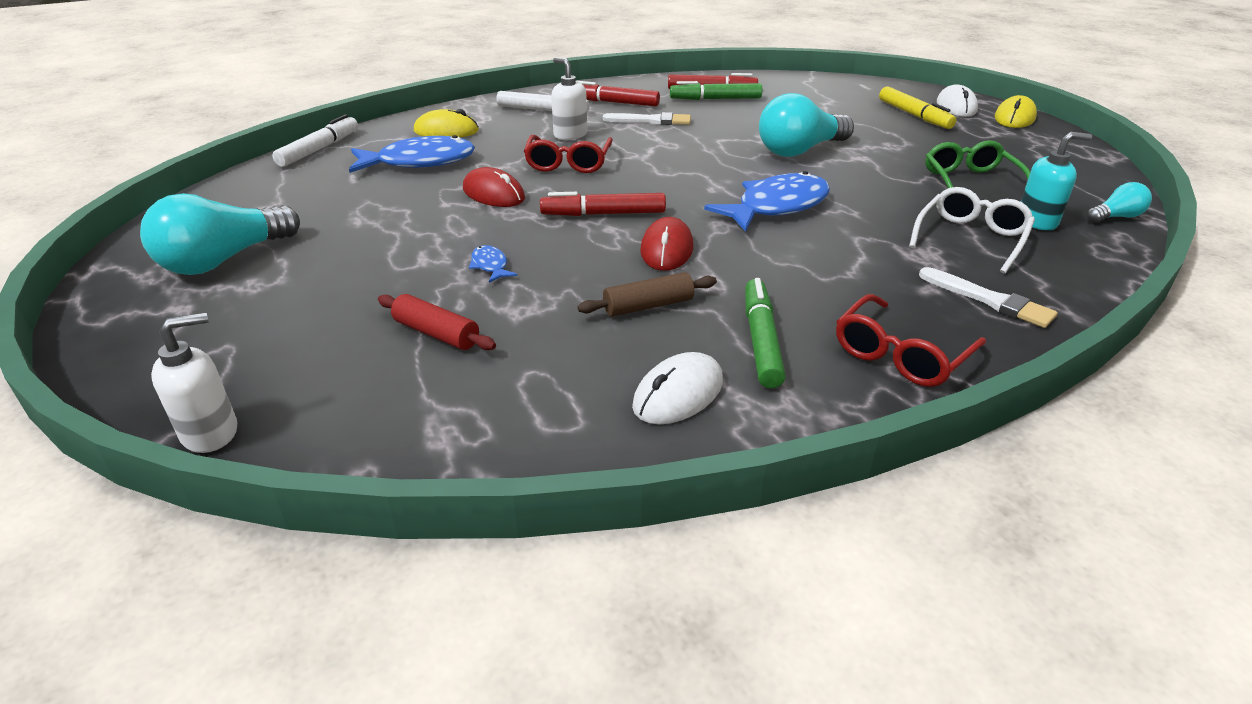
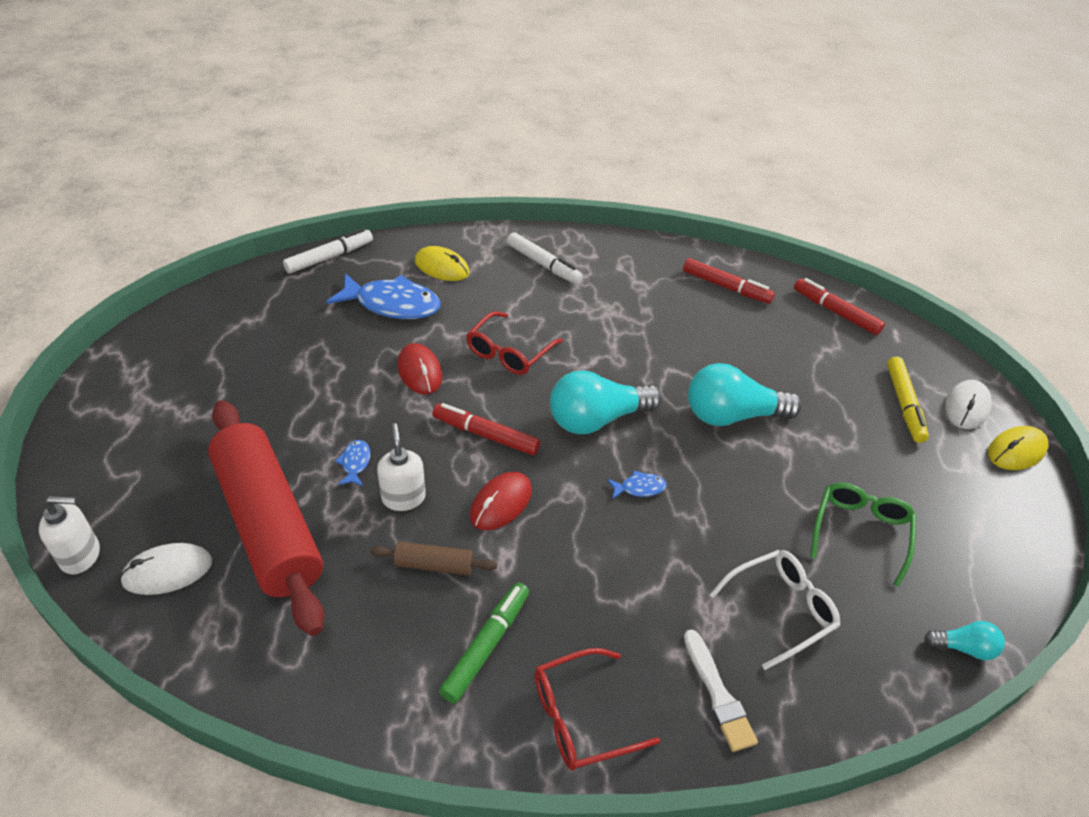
camera: 25 degrees right, 10 degrees up
(224, 260) = (186, 376): turquoise light bulb -> turquoise light bulb (597, 419)
(436, 333) = (268, 524): red rolling pin -> red rolling pin, size x2.49
(570, 135) = (540, 311): white soap dispenser -> white soap dispenser (403, 497)
(614, 102) = (616, 274): red marker -> red marker (835, 312)
(651, 121) = (629, 316): white brush -> none
(678, 394) = (381, 671): white mouse -> white mouse (167, 571)
(715, 99) = (718, 303): green marker -> none
(776, 207) = (639, 488): blue fish -> blue fish, size x0.44
(1037, 221) = (872, 616): turquoise soap dispenser -> none

